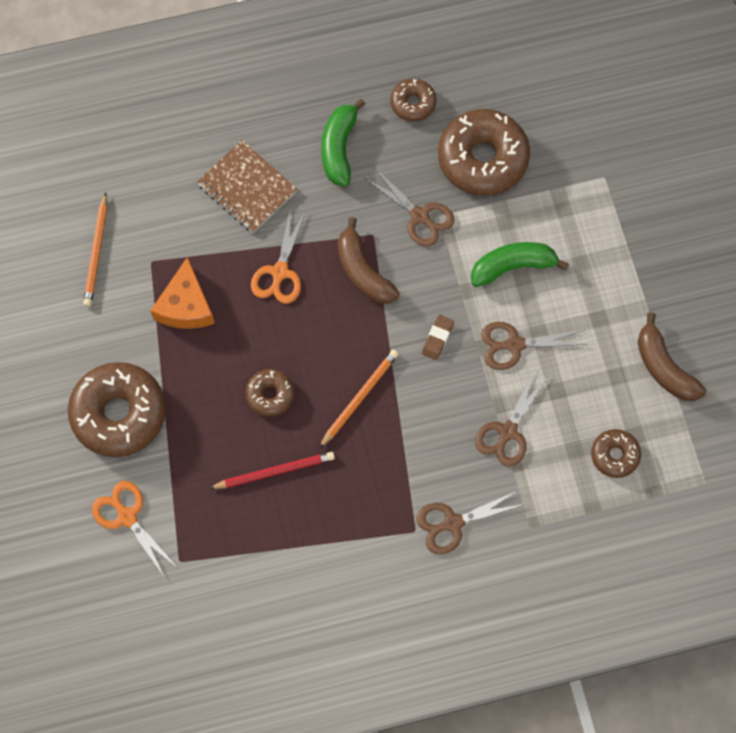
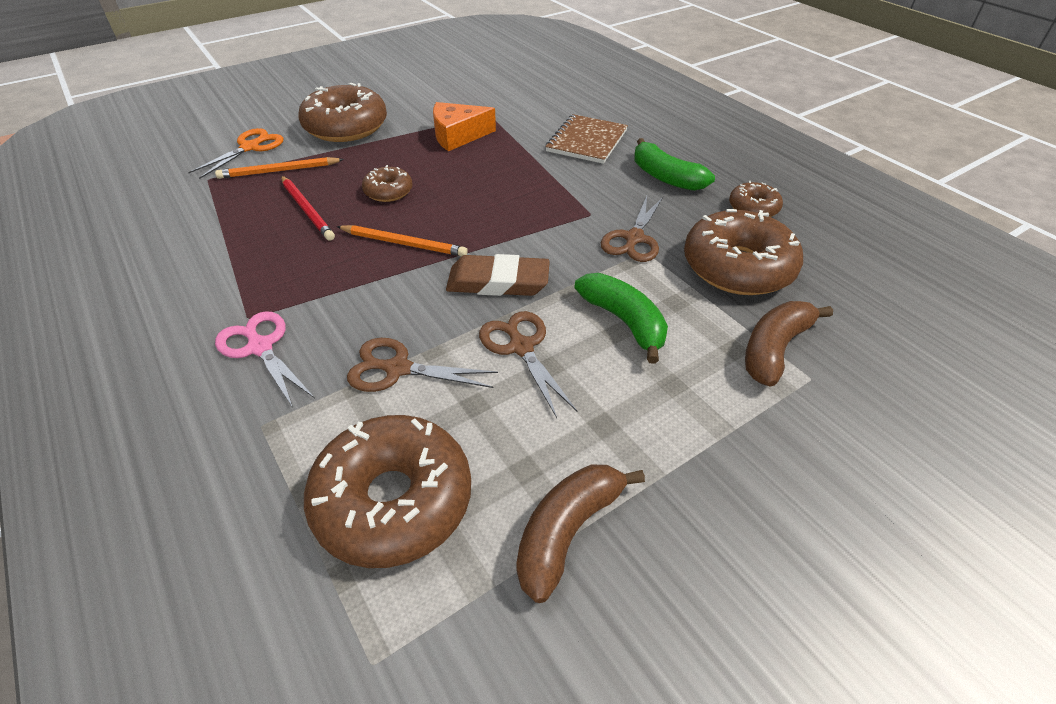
camera: 70 degrees right, 25 degrees down
(97, 252) = (483, 94): orange pencil -> orange pencil (279, 171)
(280, 272) = (516, 172): orange scissors -> none
(339, 148) = (665, 177): green banana -> green banana turned 120 degrees counterclockwise
(363, 271) = (547, 216): brown banana -> brown banana (774, 349)
(437, 338) = (498, 282): brown eraser -> brown eraser, size x1.89
(453, 523) = (260, 347): brown scissors -> pink scissors
(615, 455) = (393, 500): brown donut -> brown donut, size x1.97

